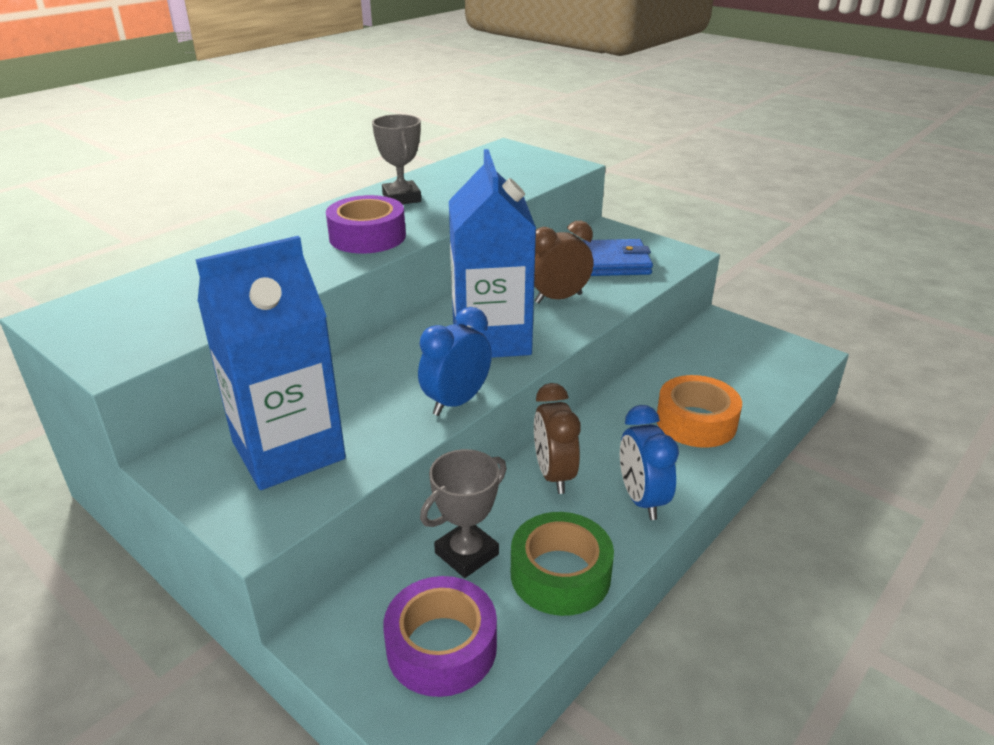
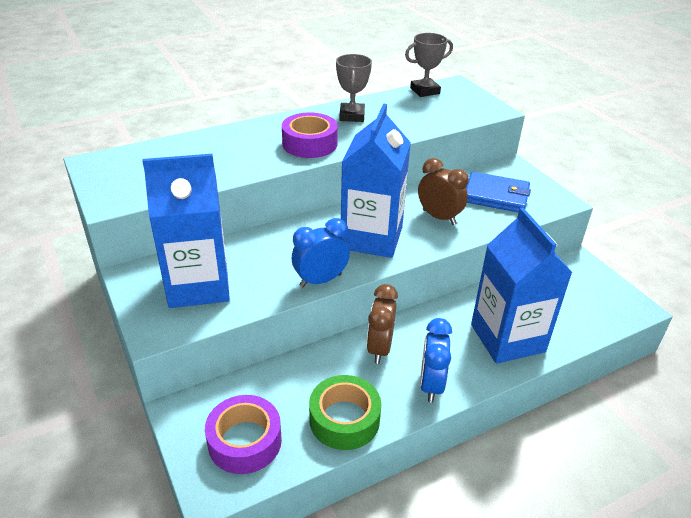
camera: 20 degrees right, 5 degrees up
(466, 553) = (292, 385): grey trophy -> grey trophy (425, 91)
(558, 298) = (439, 217): brown clock -> brown clock turned 45 degrees clockwise
(696, 422) = (507, 338): orange tape -> blue carton

